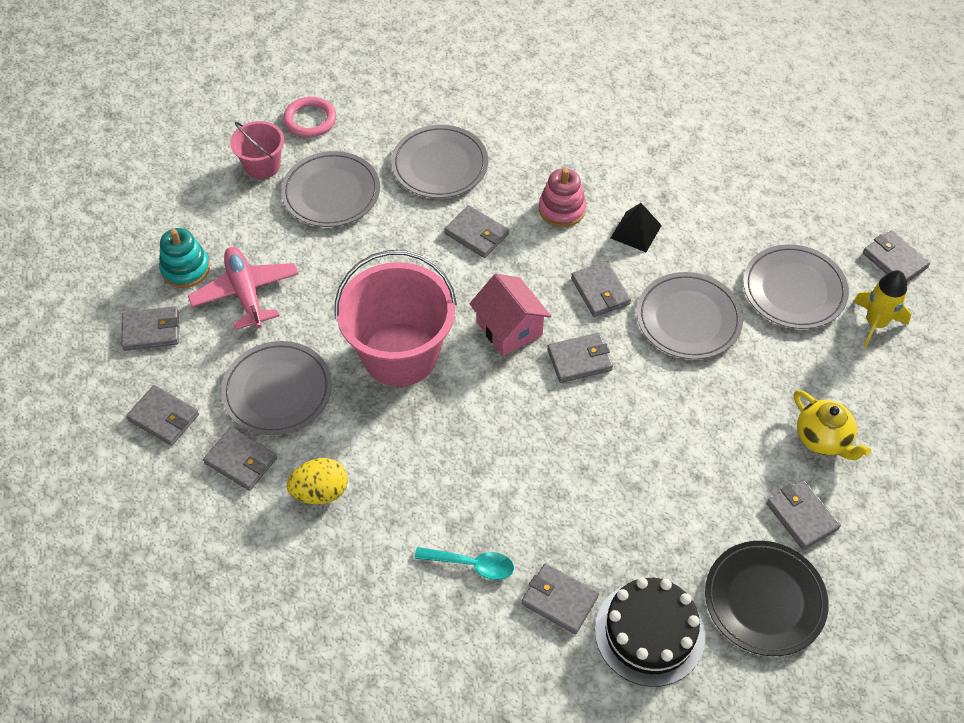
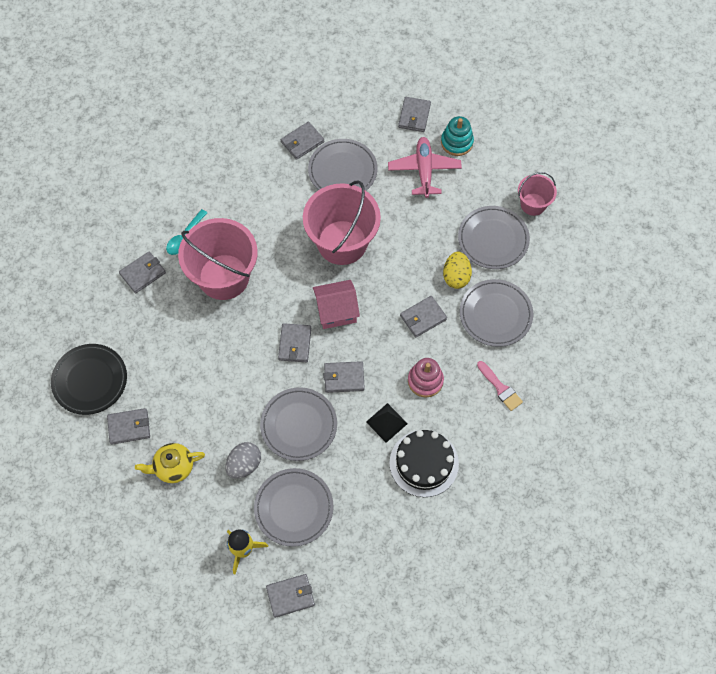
camera: 110 degrees right, 10 degrees up
(164, 417) = (348, 111): grey wallet -> none
(246, 293) = (424, 170): pink plane -> pink plane turned 90 degrees counterclockwise
(310, 120) = (568, 244): pink ring -> none
(320, 492) = (264, 176): yellow egg -> yellow egg (456, 276)
(516, 483) = (224, 277): none -> pink bucket
(535, 138) = (500, 388): none -> pink brush
(649, 632) = (102, 311): black cake -> black cake (424, 463)
(773, 360) = (244, 465): none -> grey egg

